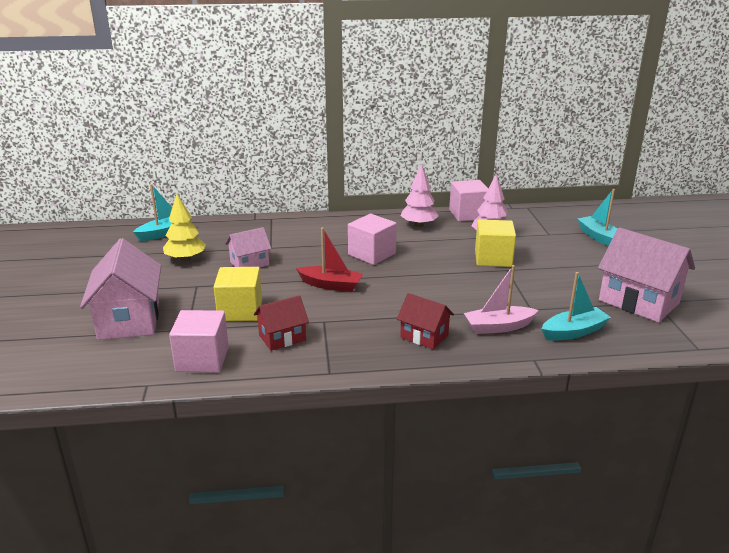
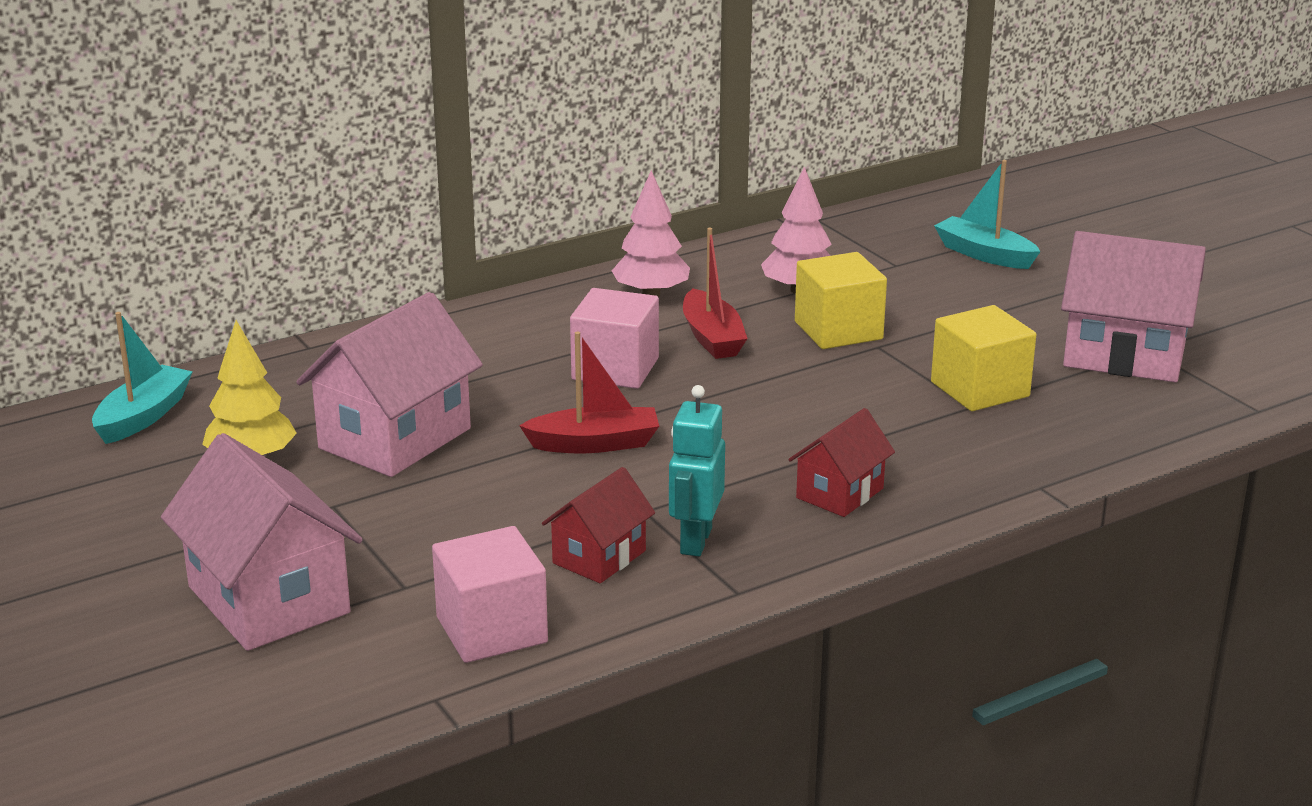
camera: 25 degrees left, 0 degrees up
(240, 311) = (471, 530): yellow cube -> yellow cube (980, 389)
(249, 263) = (395, 438): pink house -> pink house, size x1.78
(333, 342) = (695, 541): none -> turquoise robot
(424, 336) = (839, 493): red house -> red house turned 60 degrees counterclockwise
(429, 249) = (712, 338): none -> red boat
(468, 214) = (723, 254): pink cube -> none
(498, 327) = (944, 448): pink boat -> none
(573, 332) = (1065, 428): turquoise boat -> none

